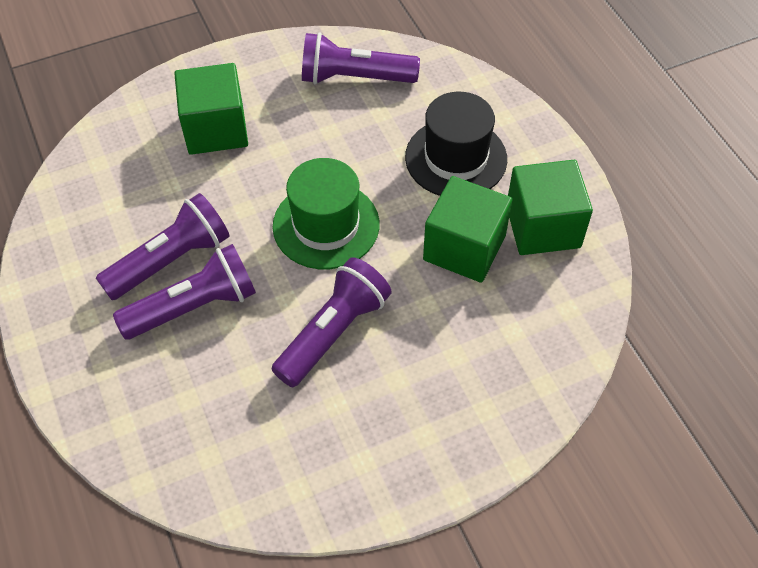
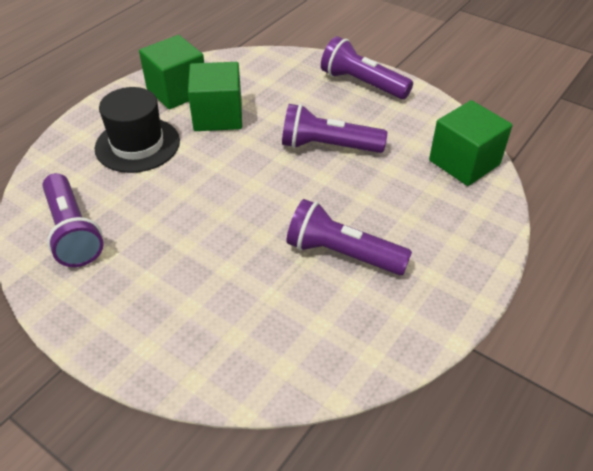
camera: 120 degrees left, 10 degrees down
(194, 306) = (368, 220): purple flashlight -> purple flashlight (362, 83)
(216, 129) = (187, 297): green cube -> green cube (464, 162)
(326, 225) = (245, 184): green hat -> none

